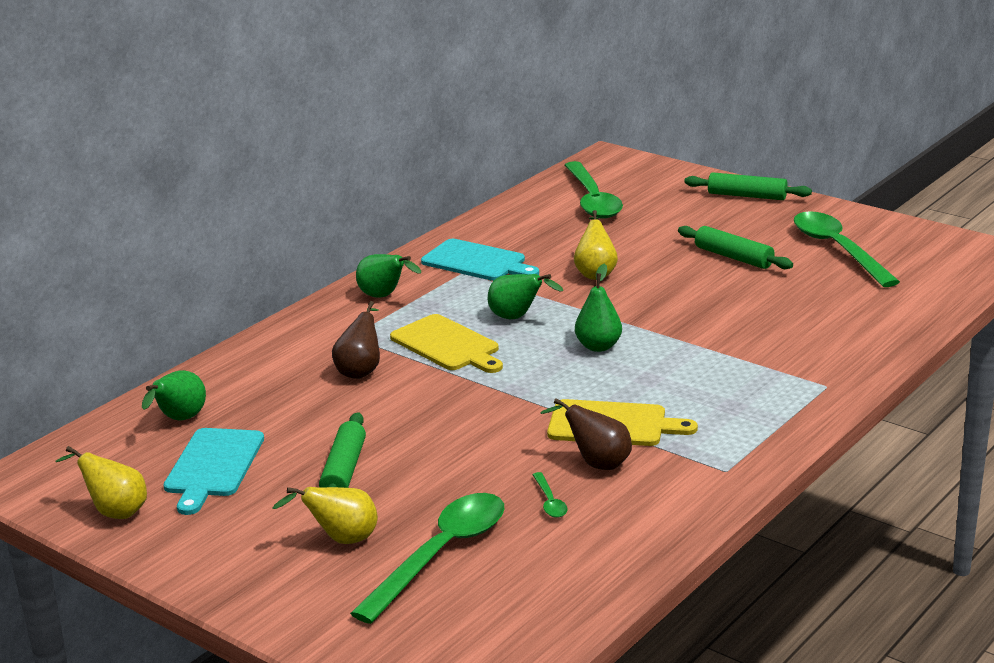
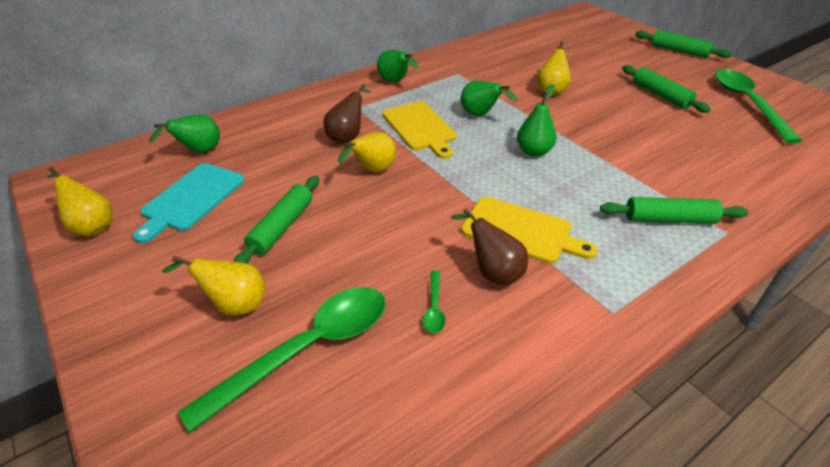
camera: 15 degrees right, 15 degrees up
(415, 400) = (372, 171): none -> yellow pear
(477, 262) = (470, 68): turquoise cutting board -> none
(592, 200) = (566, 37): green spoon -> none
(766, 385) = (669, 219): none -> green rolling pin

